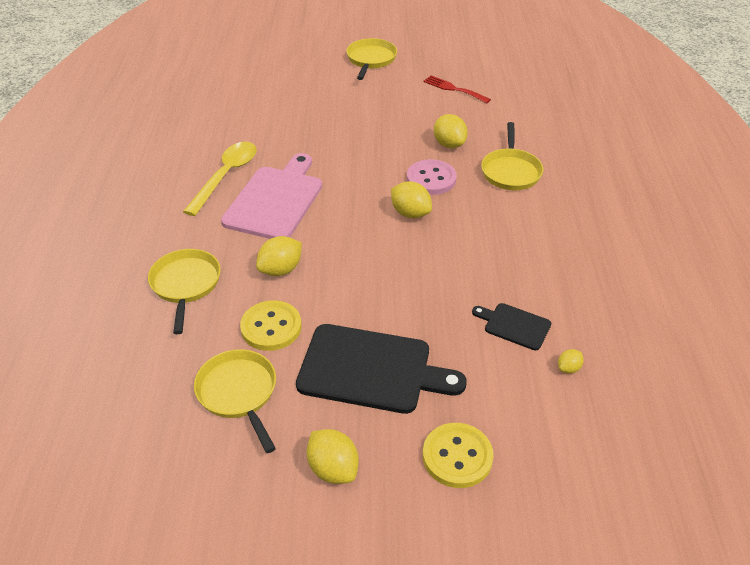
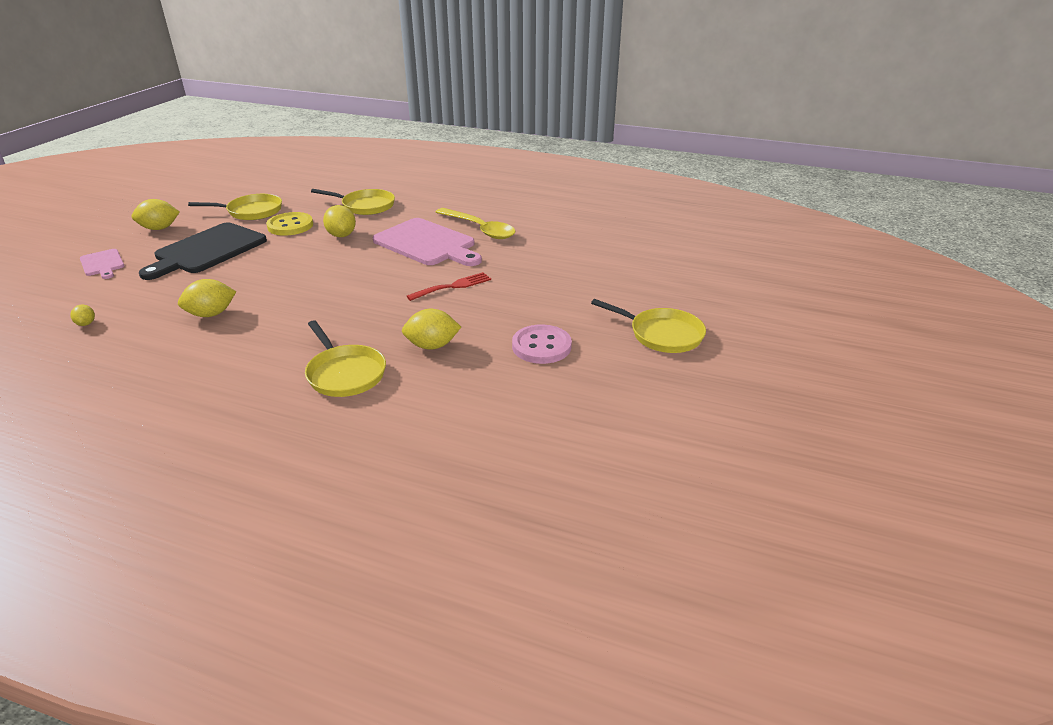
camera: 110 degrees right, 10 degrees down
(410, 213) = (344, 298): yellow lemon -> yellow lemon (211, 314)
(431, 179) = (383, 320): pink button -> pink button (541, 346)
(453, 89) = (552, 381): red fork -> red fork (453, 286)
(457, 456) = (102, 264): yellow button -> pink cutting board
(511, 171) = (345, 373): yellow pan -> yellow pan turned 150 degrees counterclockwise
(514, 325) = (158, 312): black cutting board -> none

